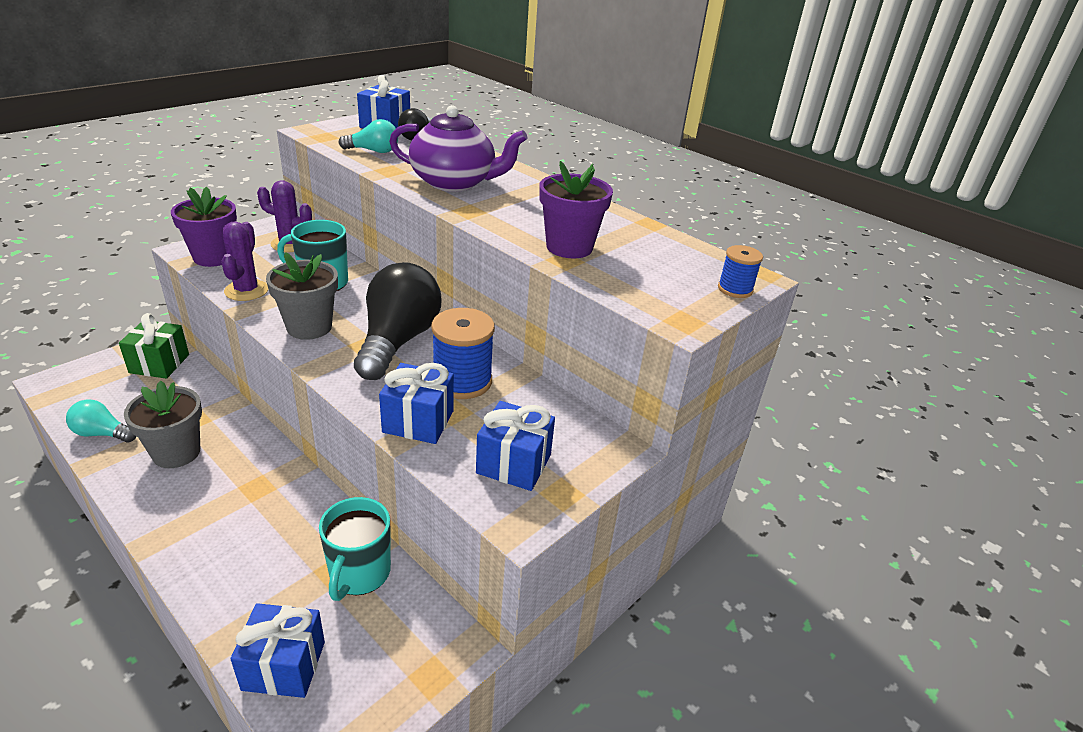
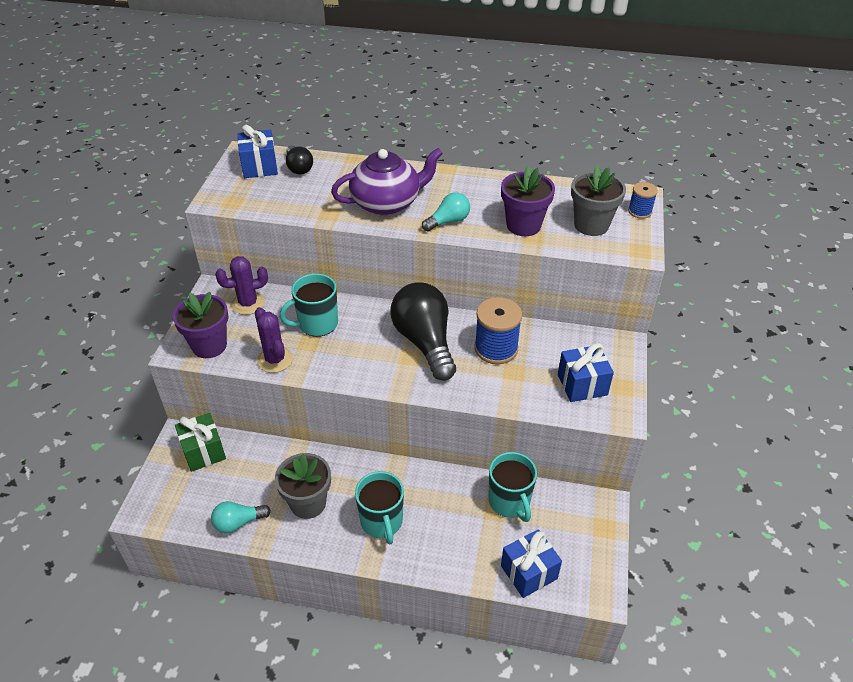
camera: 30 degrees left, 10 degrees up
(213, 510) = (382, 522): none -> turquoise mug
(309, 327) = (357, 364): grey flower pot -> grey flower pot (591, 225)
(373, 151) = (291, 199): turquoise light bulb -> turquoise light bulb (448, 221)
(418, 421) = (504, 390): blue gift -> none

